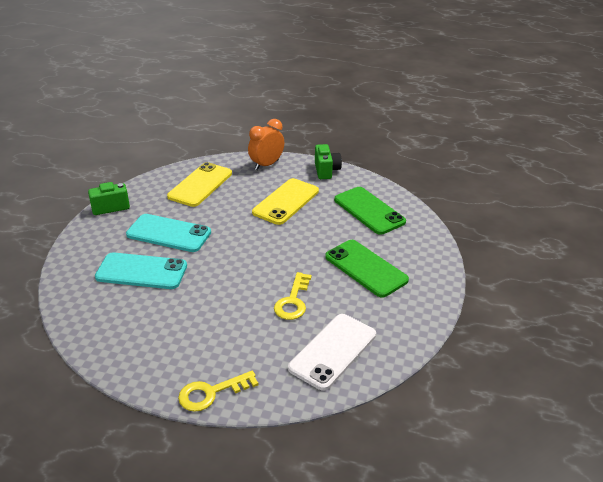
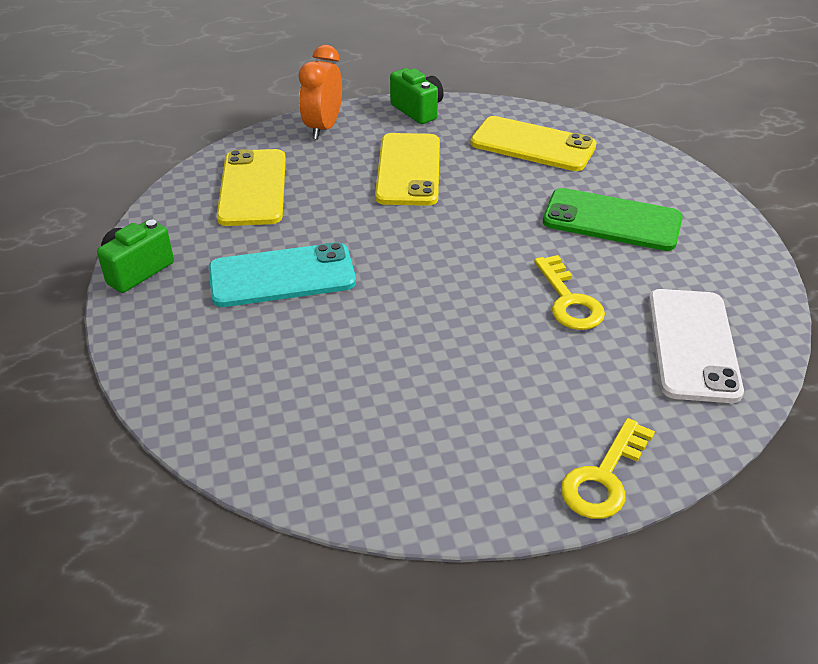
camera: 30 degrees left, 5 degrees up
(141, 271) = (301, 349): turquoise phone -> none
(369, 211) = (533, 145): green phone -> yellow phone

